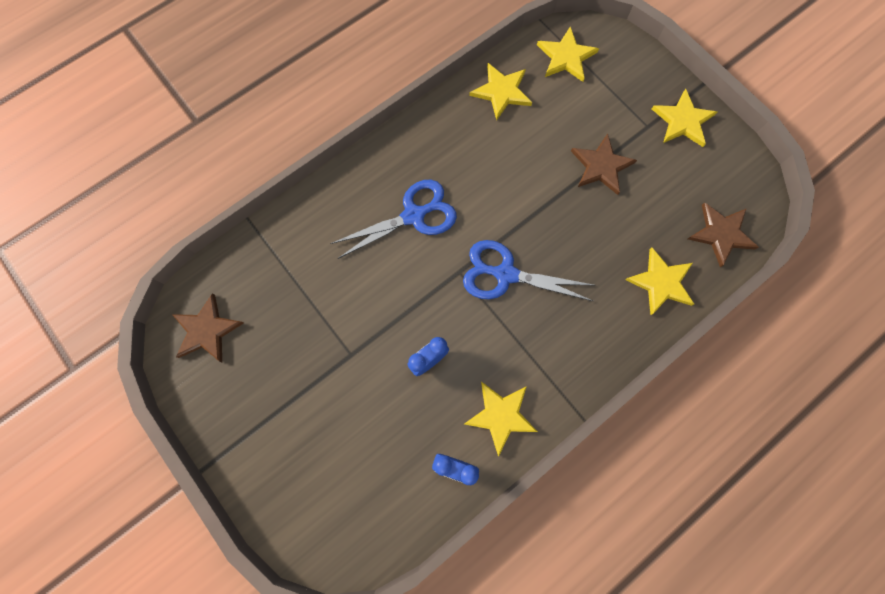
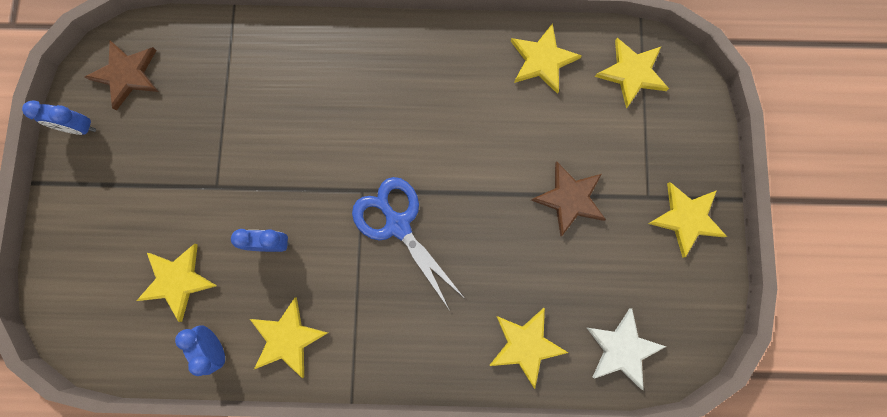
camera: 40 degrees right, 5 degrees up
(204, 398) = (80, 128): none -> blue clock
(383, 445) = (177, 281): none -> yellow star
(414, 216) = (367, 111): blue scissors -> none
(721, 234) = (622, 349): brown star -> white star

